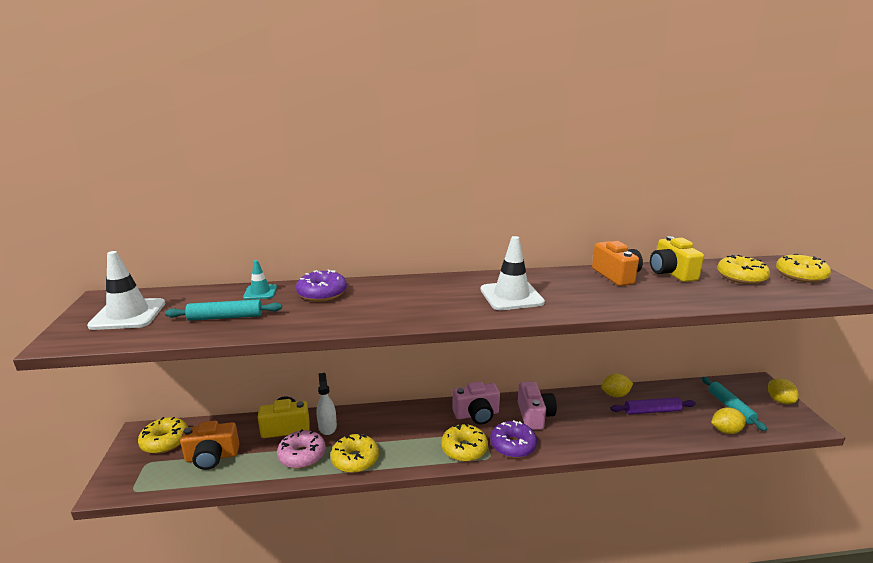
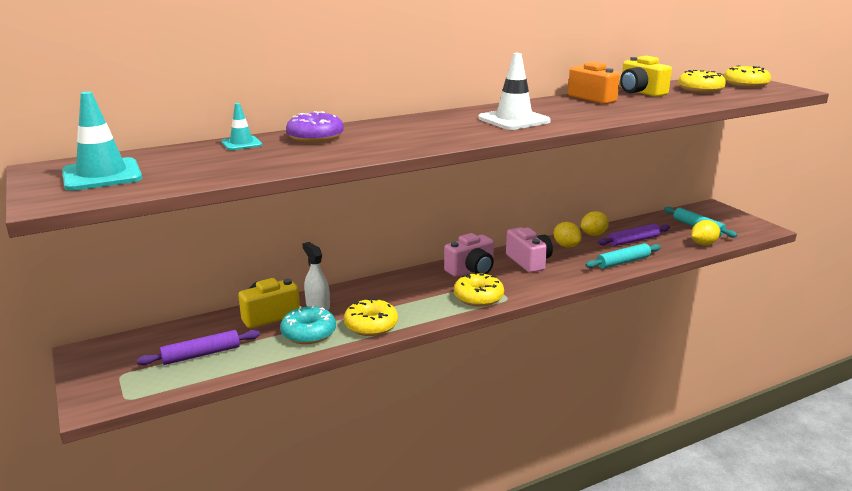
camera: 20 degrees left, 0 degrees up
(128, 314) = (102, 175): white traffic cone -> turquoise traffic cone
(165, 441) = (126, 353): yellow donut -> none
(212, 457) = (201, 354): orange camera -> purple rolling pin
(225, 317) = (229, 164): turquoise rolling pin -> turquoise rolling pin (623, 262)
(302, 455) = (309, 333): pink donut -> turquoise donut
(513, 445) = (524, 286): purple donut -> none
(779, 400) = (734, 216): yellow lemon -> yellow lemon (566, 246)

